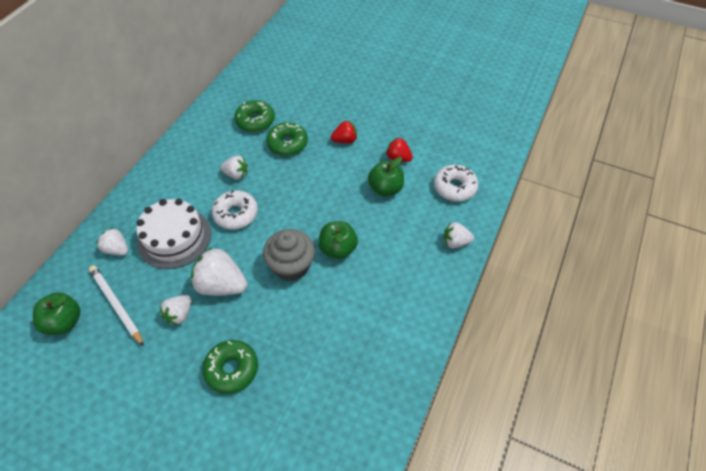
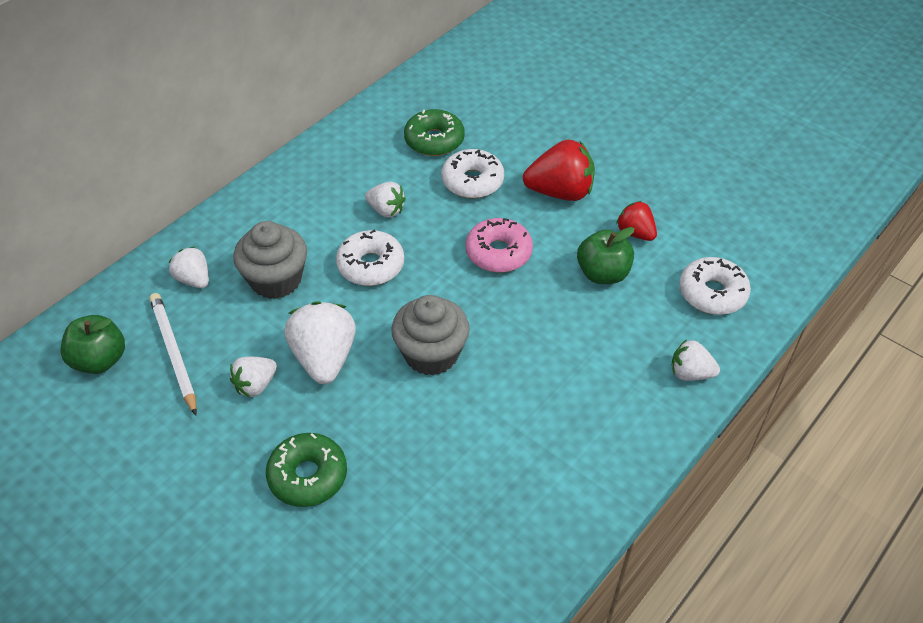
camera: 15 degrees right, 5 degrees down
(174, 237) = (276, 280): white cake -> grey cupcake
(221, 285) = (324, 358): white strawberry -> white strawberry turned 45 degrees clockwise
(287, 144) = (472, 181): green donut -> white donut
(316, 188) = (498, 253): none -> pink donut
(338, 249) = (506, 345): green apple -> none
(345, 140) = (560, 192): red strawberry -> red strawberry, size x1.72

